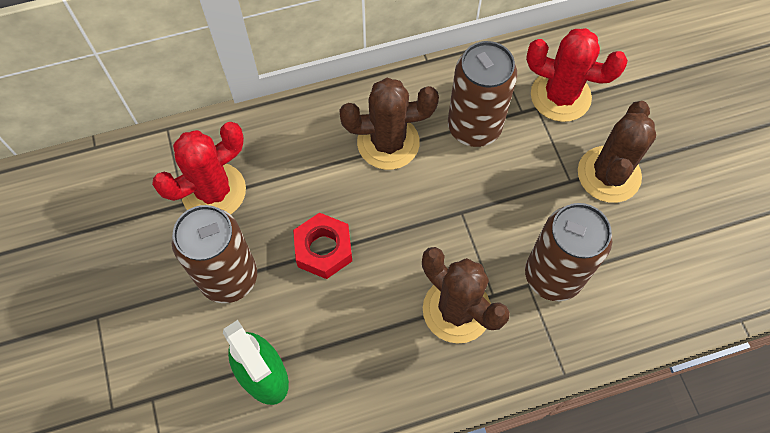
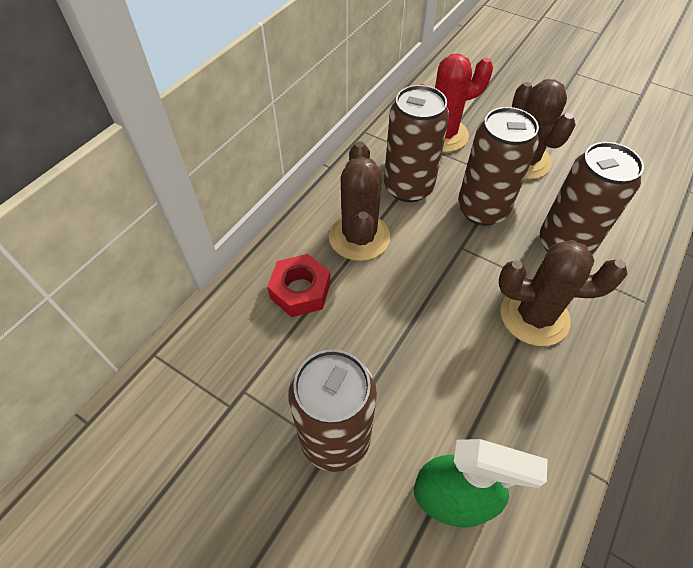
camera: 40 degrees left, 10 degrees down
(214, 191) = (250, 375): red cactus -> none
(323, 249) = (392, 350): red nut -> red nut (300, 290)
(388, 142) = (359, 237): brown cactus -> brown cactus turned 45 degrees counterclockwise
(516, 193) = (482, 209): none -> brown can

